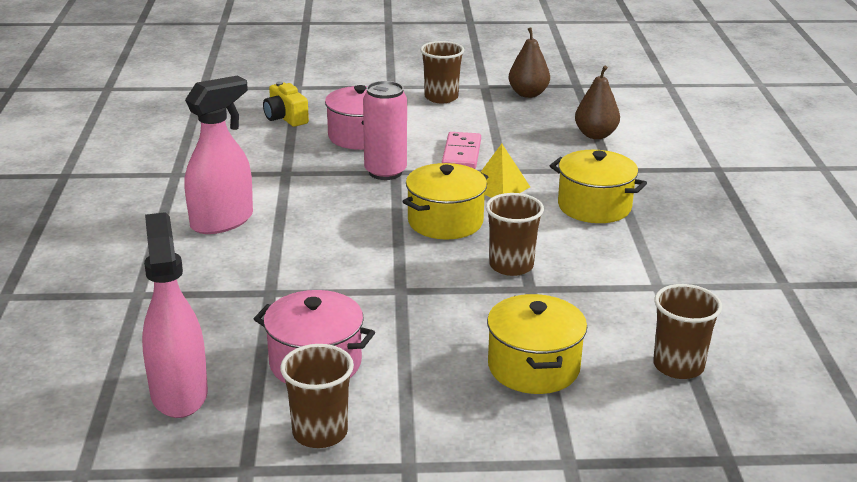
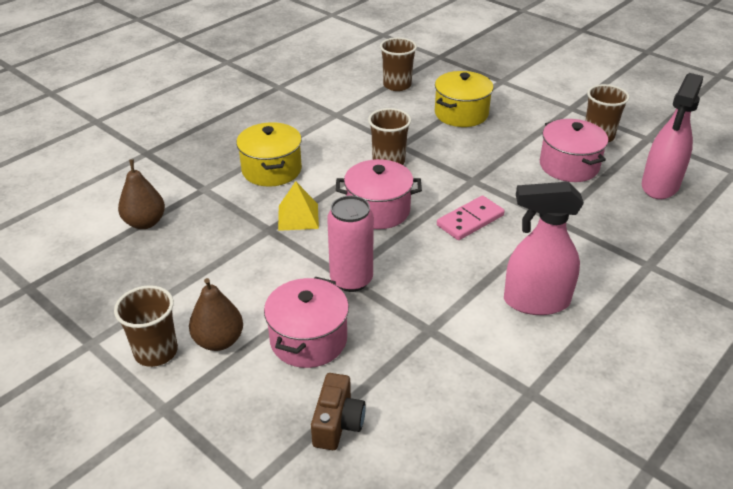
camera: 135 degrees left, 10 degrees up
(285, 118) = (337, 423): yellow camera -> brown camera
(445, 222) = (378, 210): yellow pot -> pink pot
(461, 154) = (267, 264): pink domino -> pink domino (470, 220)
(528, 94) = (85, 303): brown pear -> brown pear (219, 341)

